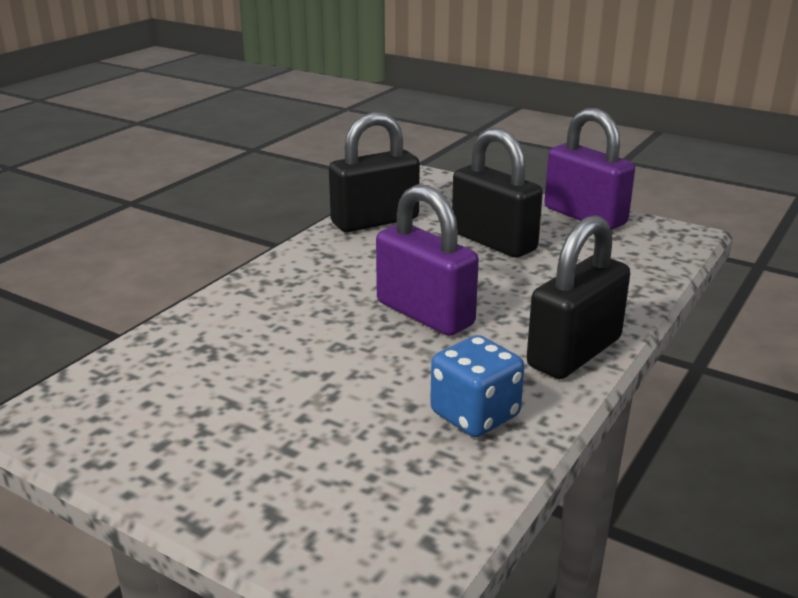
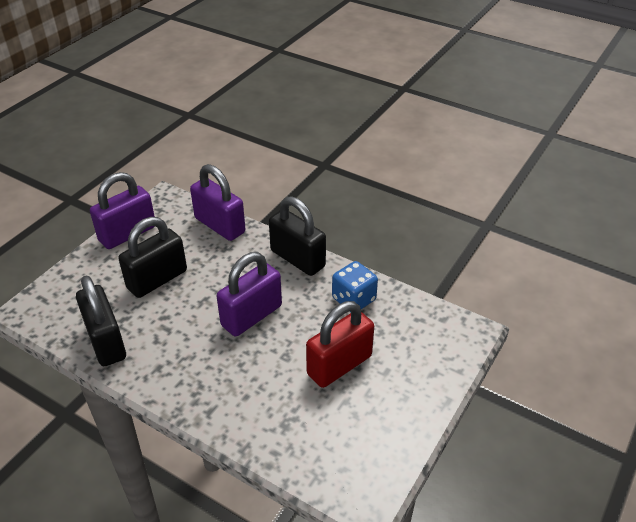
camera: 90 degrees left, 15 degrees up
(310, 396) = (339, 365): none -> red padlock
(635, 279) = (220, 225): none -> purple padlock

